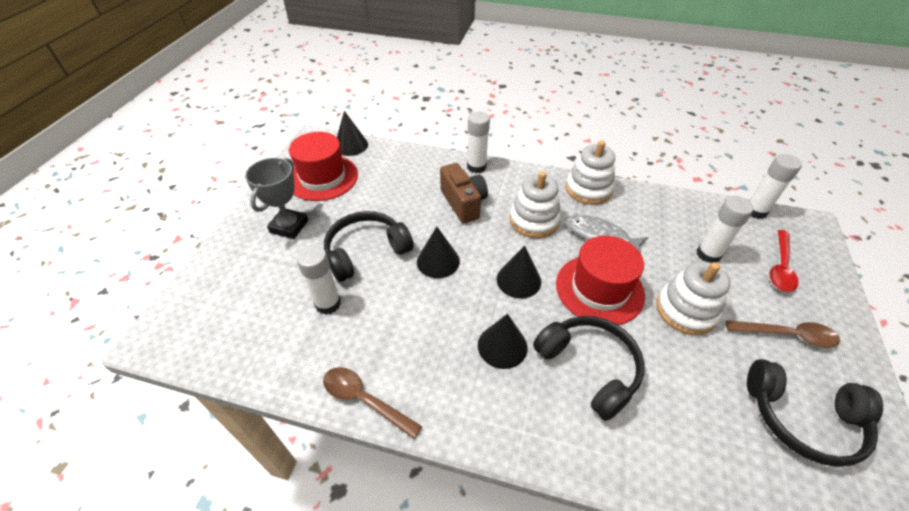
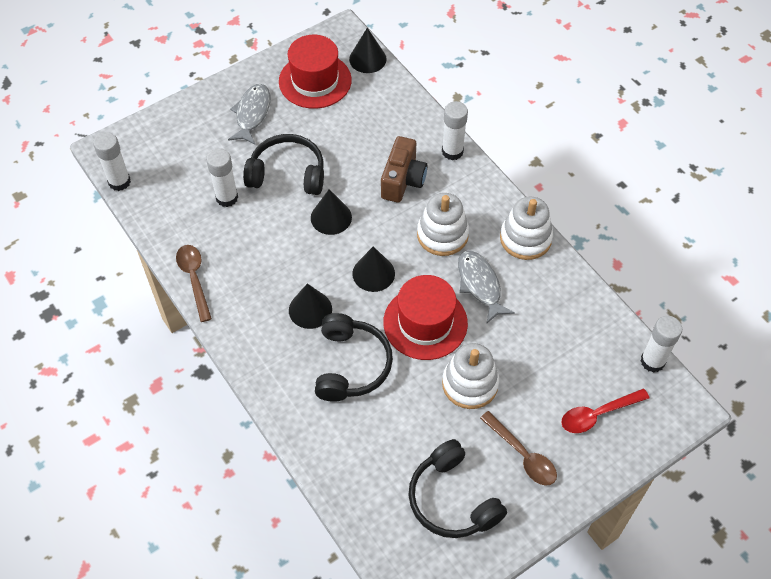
camera: 40 degrees right, 10 degrees up
(289, 226) = (252, 114): grey trophy -> grey fish
(708, 254) = (550, 362): white glue stick -> white glue stick (119, 182)

